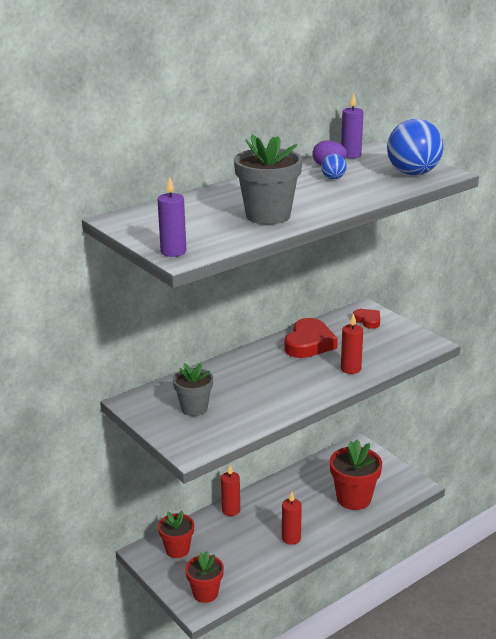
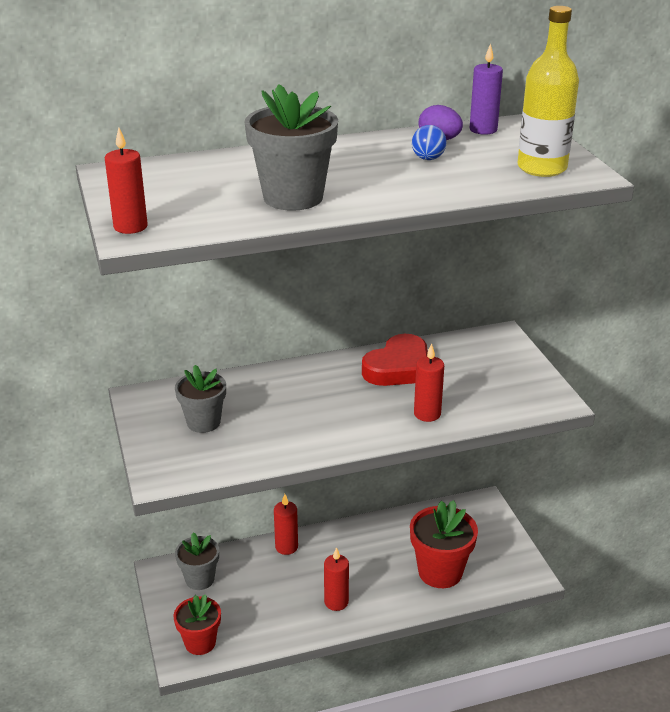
camera: 20 degrees right, 5 degrees up
(173, 252) = (130, 227): purple candle -> red candle
(177, 550) = (200, 579): red flower pot -> grey flower pot
(367, 320) = (494, 352): red heart -> none
(413, 173) = (542, 168): blue ball -> yellow bottle

